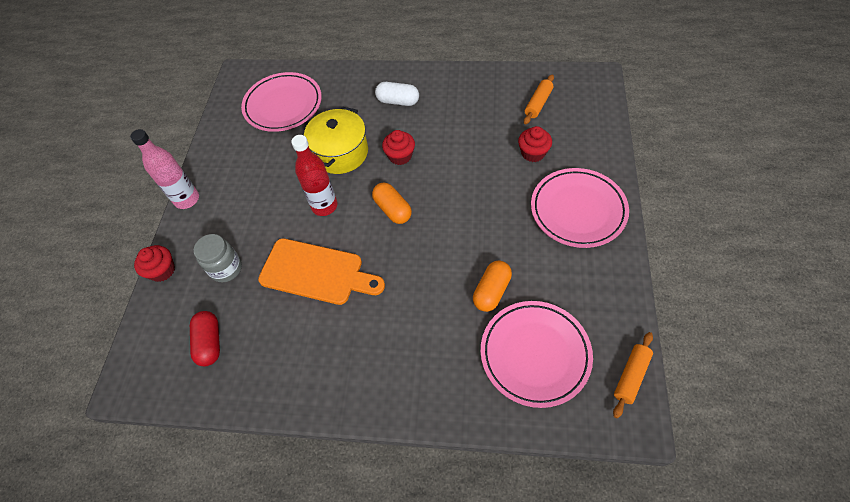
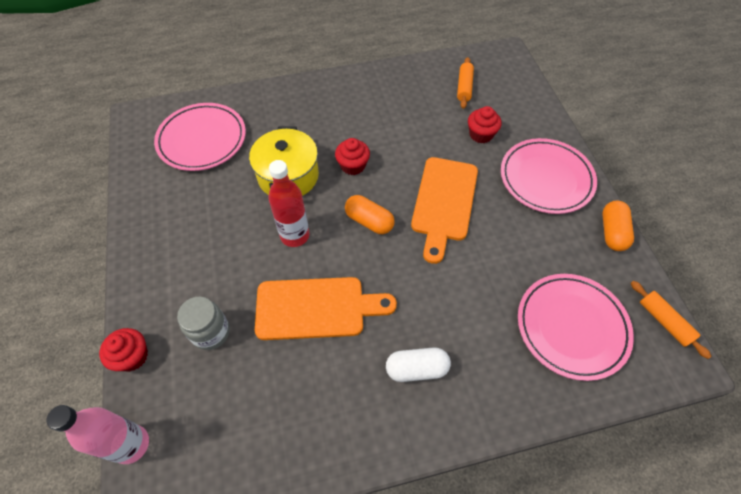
camera: 25 degrees left, 0 degrees up
(187, 199) = (130, 267): pink bottle -> pink bottle (131, 444)
(210, 342) = (227, 422): red capsule -> none
(398, 101) = (326, 111): white capsule -> white capsule (417, 369)
(468, 209) = (444, 202): none -> orange cutting board
(491, 291) = (503, 277): orange capsule -> orange capsule (612, 232)
(631, 376) = (664, 321): orange rolling pin -> orange rolling pin turned 45 degrees counterclockwise

